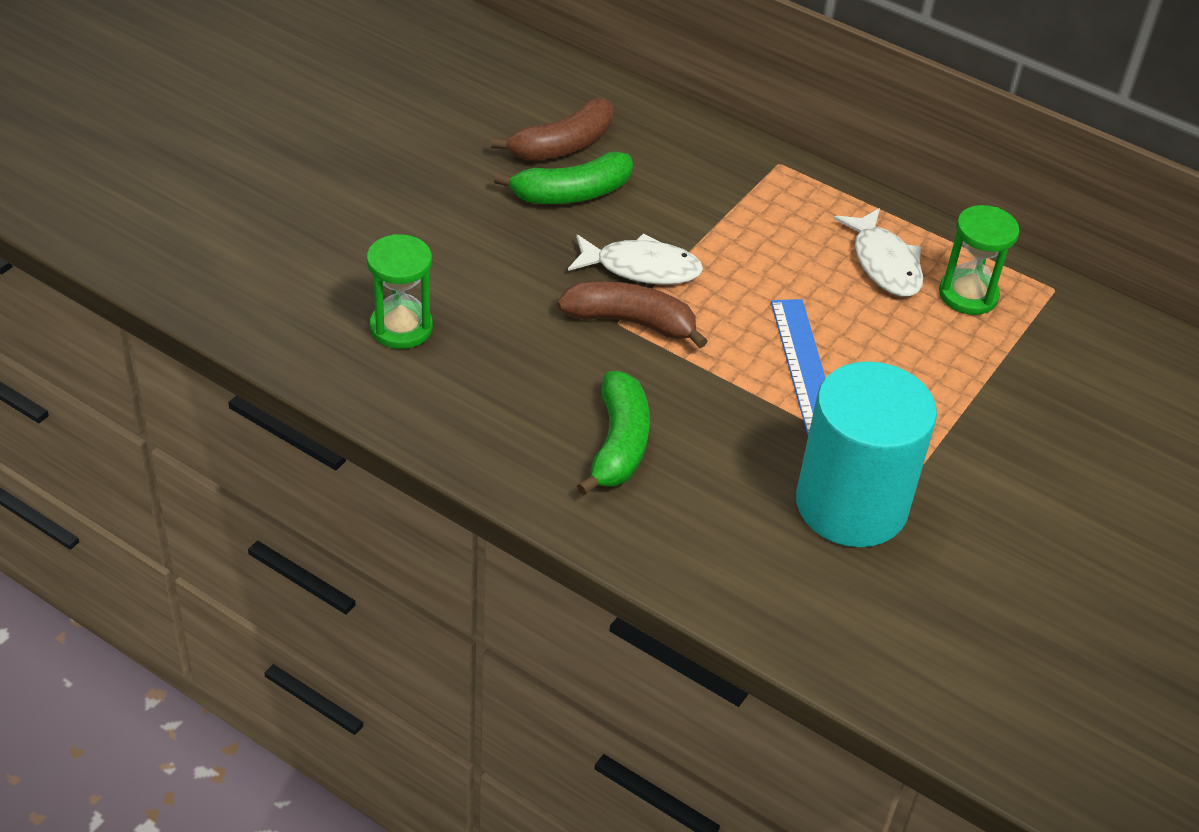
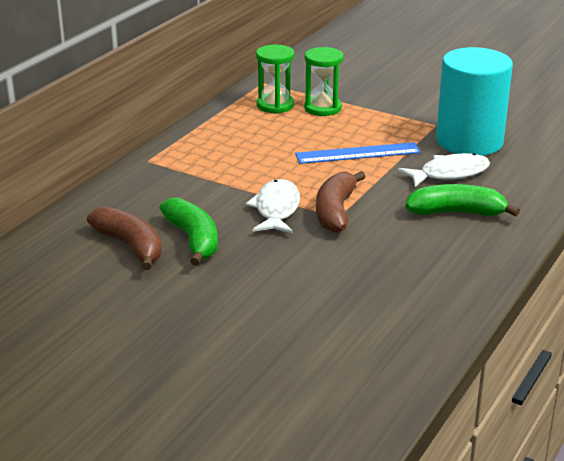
camera: 90 degrees left, 15 degrees down
(401, 327) = (374, 306): green hourglass -> green hourglass (322, 108)
(884, 263) = (251, 128): white fish -> white fish (449, 173)

